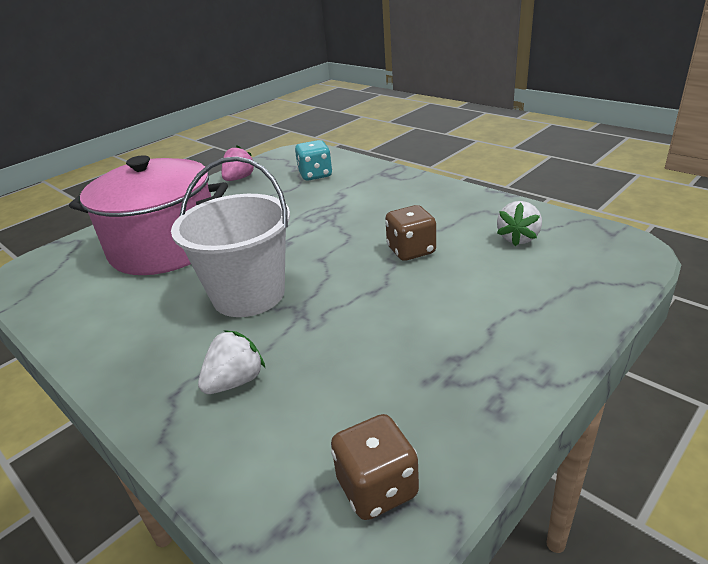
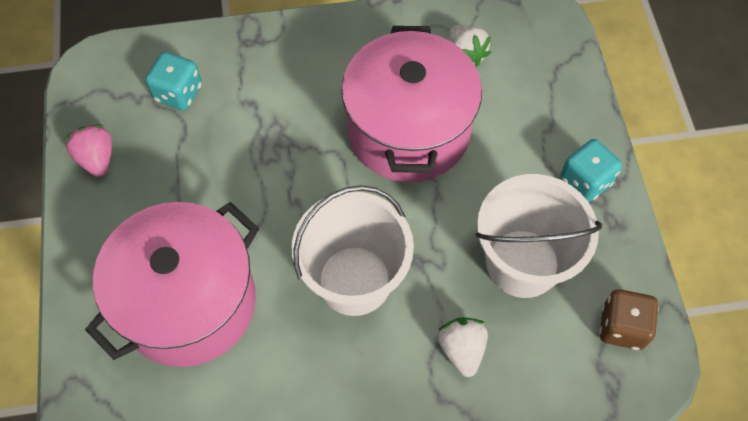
camera: 55 degrees left, 30 degrees up
(367, 369) = (522, 263): none -> white bucket
(411, 251) = (408, 131): brown dice -> pink pot
(511, 360) = (585, 181): none -> turquoise dice

